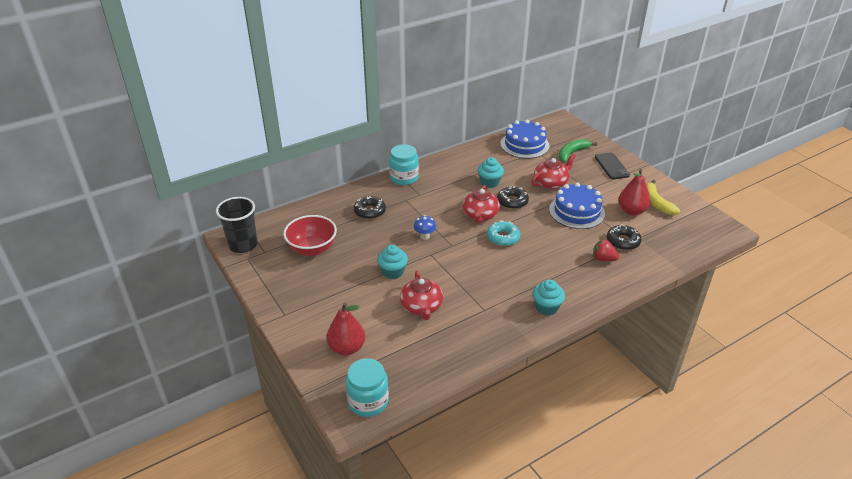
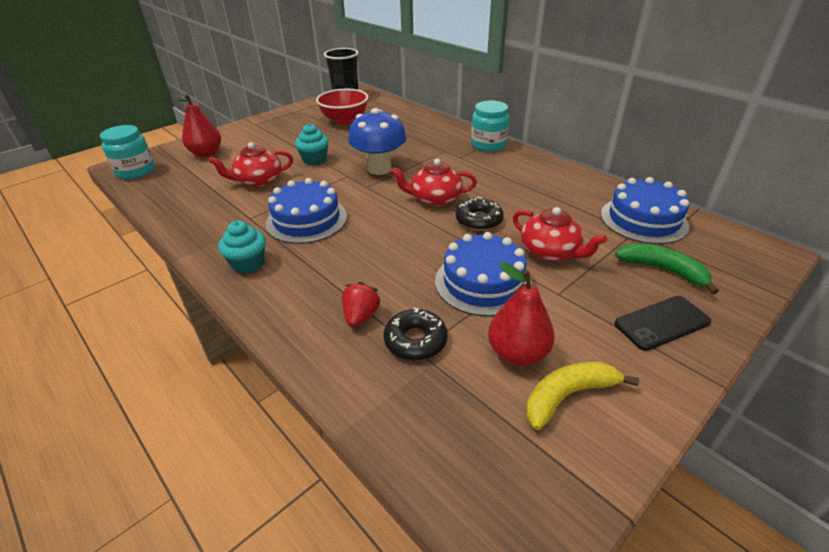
camera: 80 degrees right, 0 degrees up
(369, 211) = (414, 136): black donut -> none
(424, 236) = (379, 169): blue mushroom -> blue mushroom, size x2.09
(489, 182) = (515, 199): turquoise cupcake -> none
(494, 278) = (306, 220): none -> blue cake
(503, 237) = (392, 219): turquoise donut -> none

